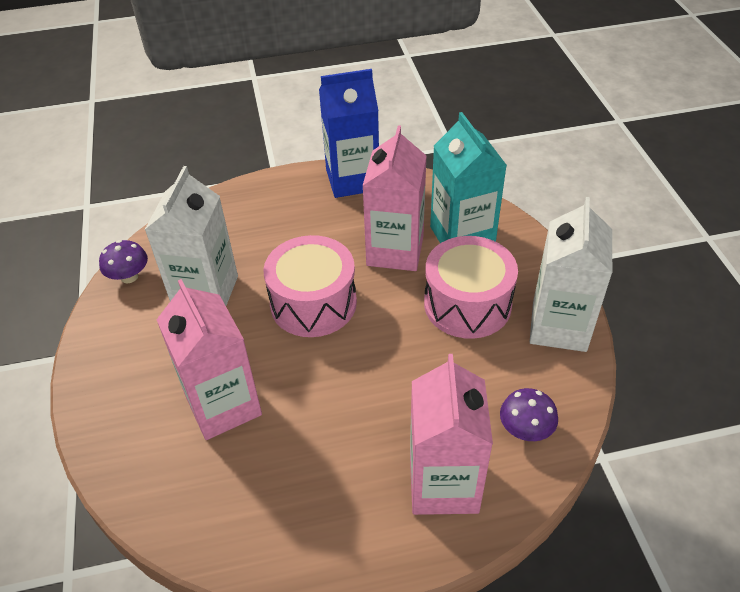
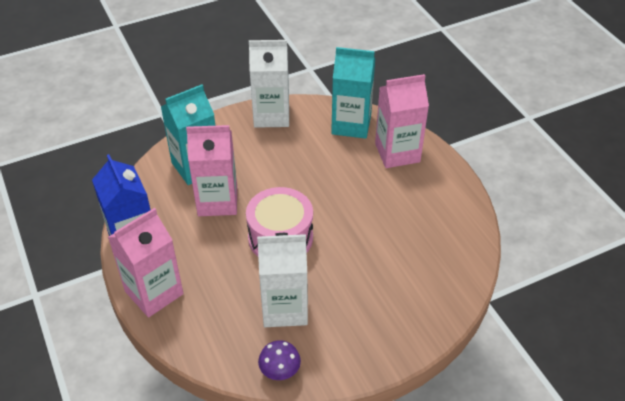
camera: 105 degrees left, 0 degrees up
(223, 405) = (383, 265): pink carton -> pink carton (154, 292)
(467, 304) = (262, 157): pink drum -> none
(525, 430) = (351, 124): purple mushroom -> turquoise carton

